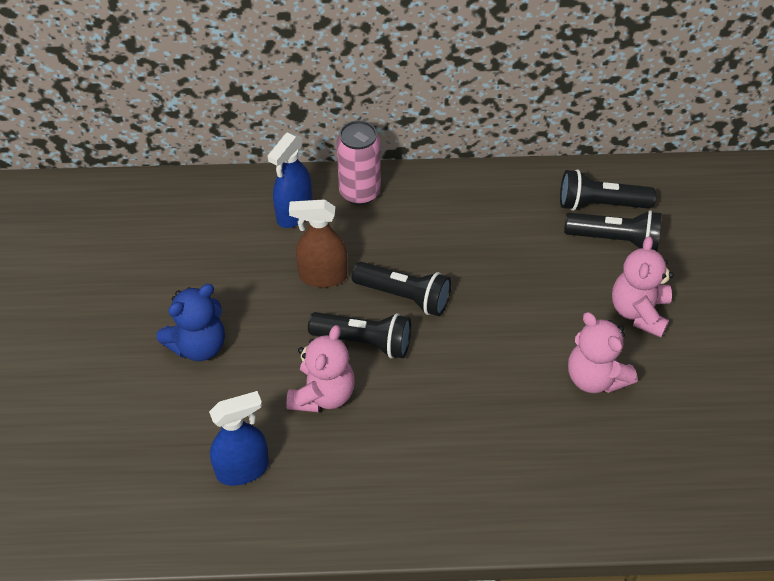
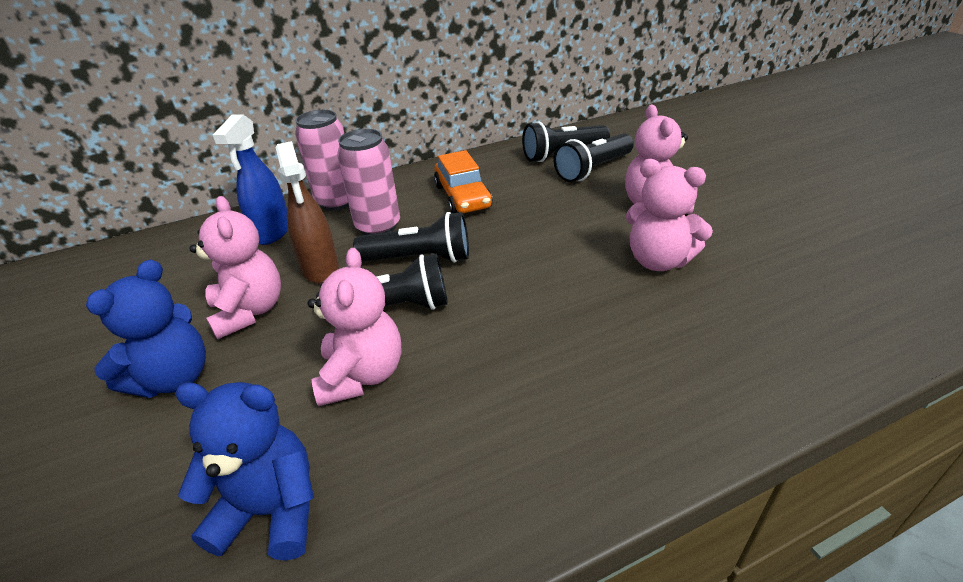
camera: 20 degrees left, 15 degrees down
(243, 469) = (271, 511): blue spray bottle -> blue teddy bear
(259, 302) = (249, 311): none -> pink teddy bear
(322, 276) = (320, 269): brown spray bottle -> brown spray bottle turned 90 degrees counterclockwise
(384, 242) = (378, 227): none -> pink can
(474, 230) = (463, 196): none -> orange car
(615, 239) = (593, 170): black flashlight -> black flashlight turned 150 degrees clockwise

